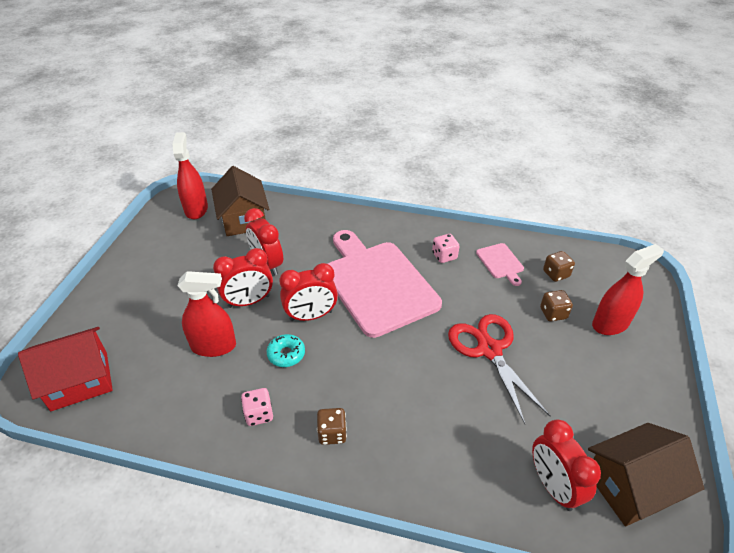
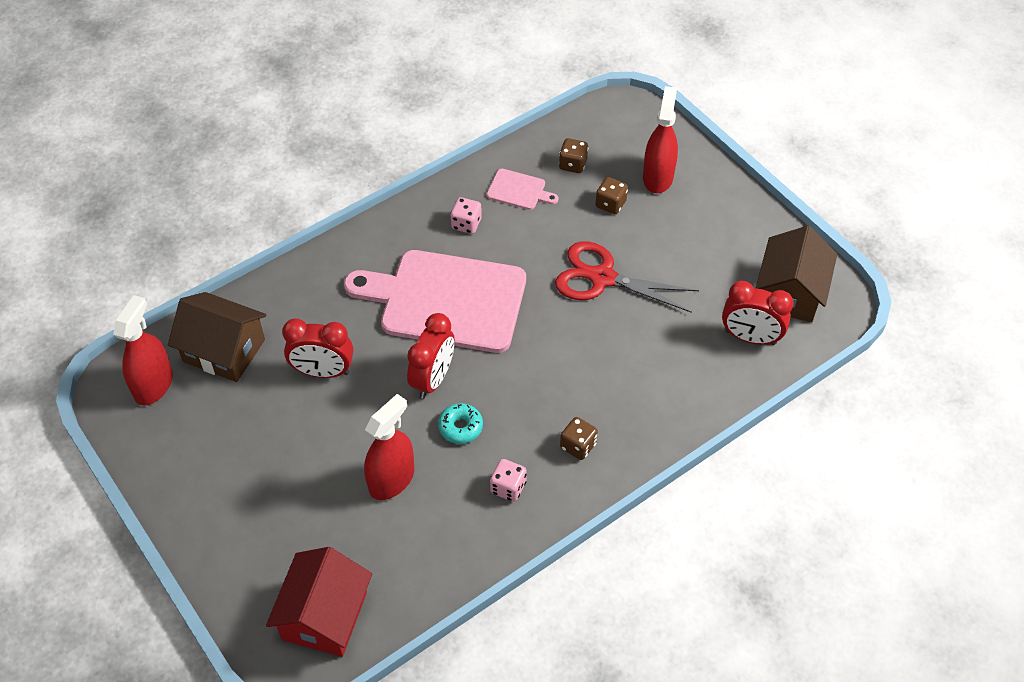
camera: 50 degrees left, 10 degrees up
(196, 209) = (153, 385): red spray bottle -> red spray bottle turned 75 degrees clockwise
(249, 301) = (360, 418): red clock -> none

